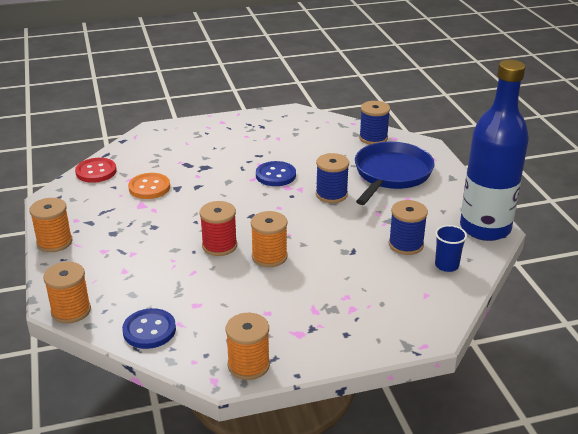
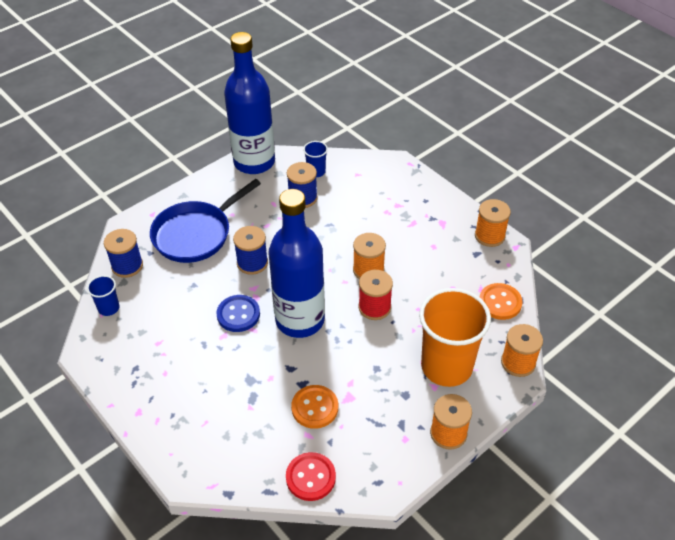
camera: 115 degrees left, 15 degrees up
(114, 265) = (446, 366): none -> orange cup
(149, 330) = (500, 302): blue button -> orange button
(242, 202) = (300, 320): none -> blue bottle
(331, 125) = (108, 308): none -> blue cup
(391, 174) = (196, 234): blue pan -> blue pan turned 45 degrees counterclockwise

